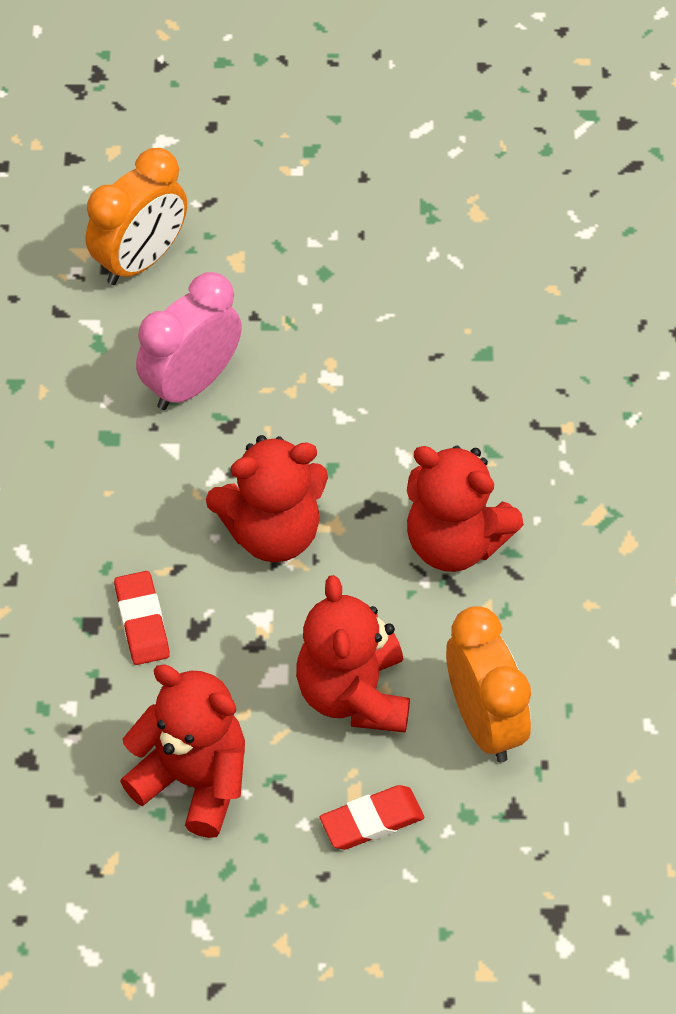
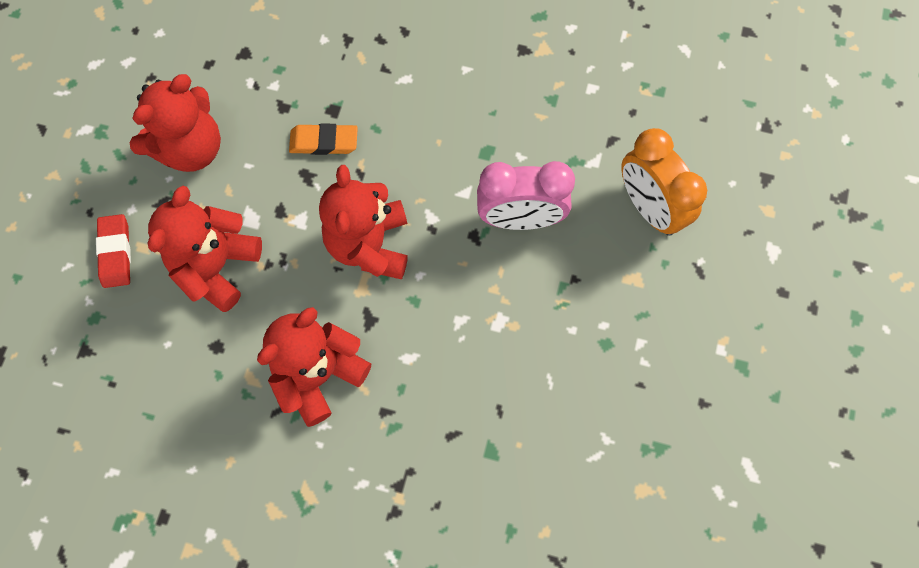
camera: 105 degrees right, 15 degrees up
(142, 621) = (324, 142): red eraser -> orange eraser
(192, 383) = (520, 218): pink clock -> pink clock turned 120 degrees clockwise
(354, 694) = (216, 266): red teddy bear -> red teddy bear turned 75 degrees counterclockwise
(484, 722) = (160, 351): orange clock -> none

